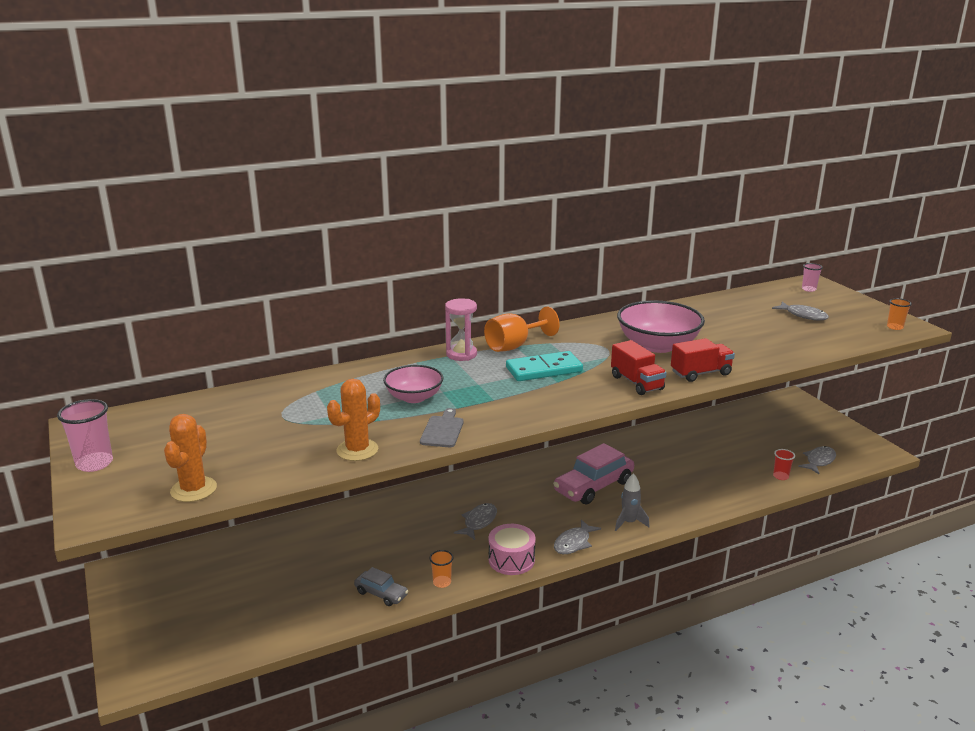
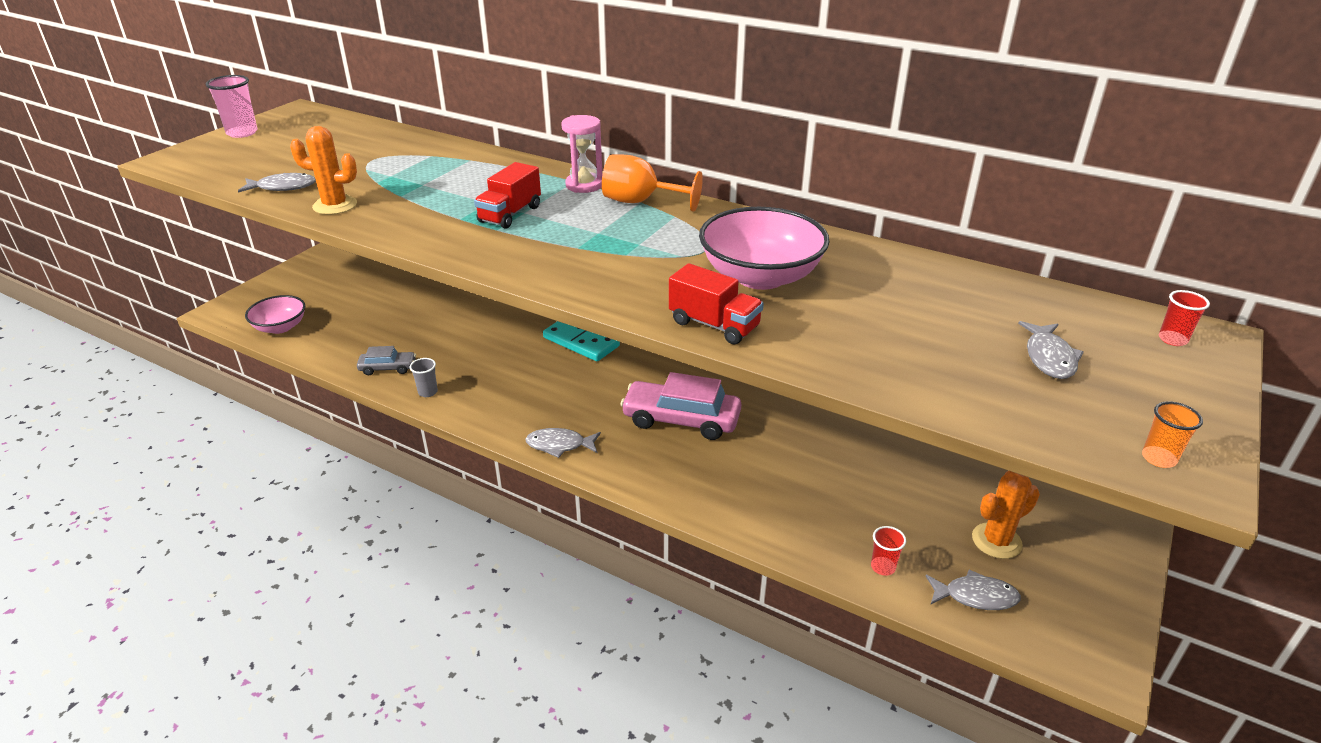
camera: 55 degrees right, 10 degrees up
(193, 489) = (224, 173): orange cactus -> orange cactus (996, 541)
(381, 593) = (388, 368): grey car -> grey car turned 90 degrees counterclockwise
(414, 397) = (462, 195): pink bowl -> pink bowl (280, 327)
(442, 430) = (406, 227): grey cutting board -> none
(442, 582) = (428, 392): orange cup -> grey cup
(479, 522) = (541, 374): grey fish -> grey fish (283, 187)
(511, 560) = (496, 417): pink drum -> none
(544, 370) = (600, 233): turquoise domino -> turquoise domino (581, 342)
(629, 523) = (634, 470): grey rocket -> none
(636, 383) = (631, 291): red truck -> red truck (510, 214)
(809, 289) = (1172, 339): pink cup -> red cup

